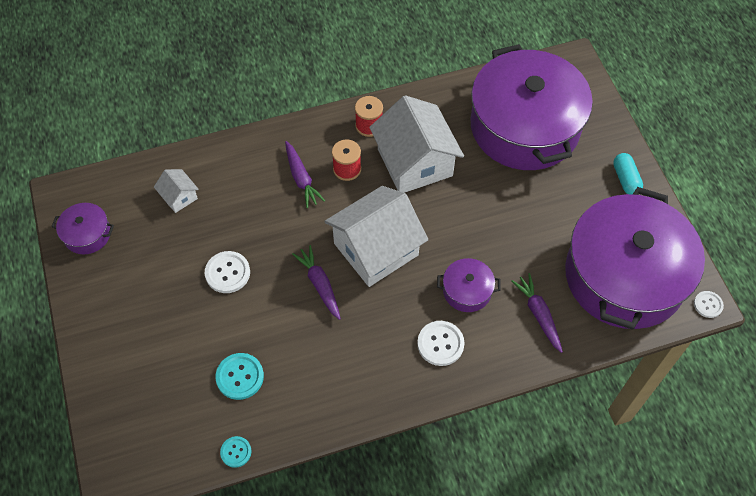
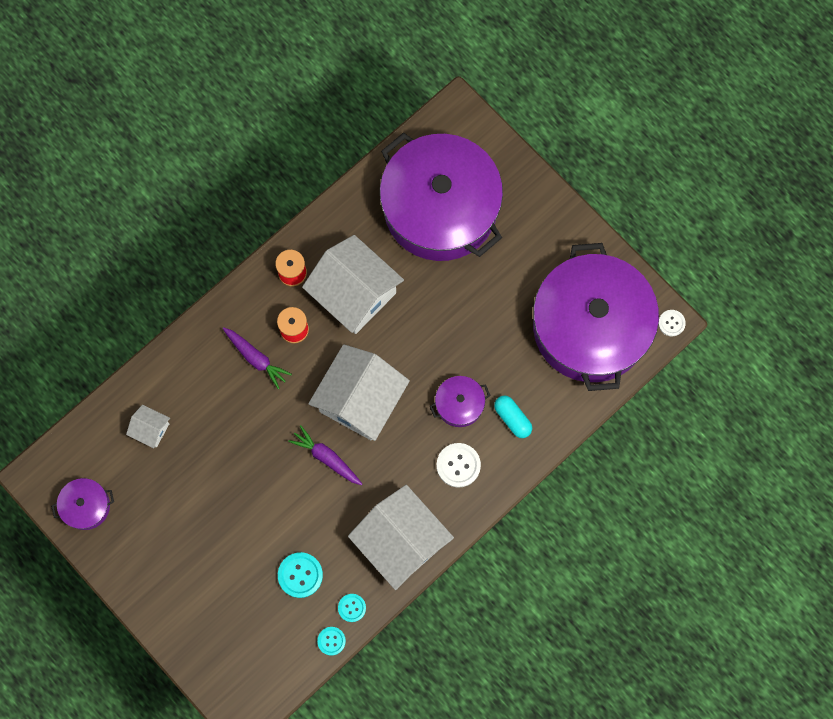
camera: 25 degrees left, 15 degrees up
(227, 273) = (237, 484): white button -> none
(272, 429) = (352, 608): none -> turquoise button
(351, 389) = (401, 541): none -> white house
(538, 314) = (530, 399): purple carrot -> none
(625, 179) = (555, 225): turquoise capsule -> turquoise capsule (512, 418)

